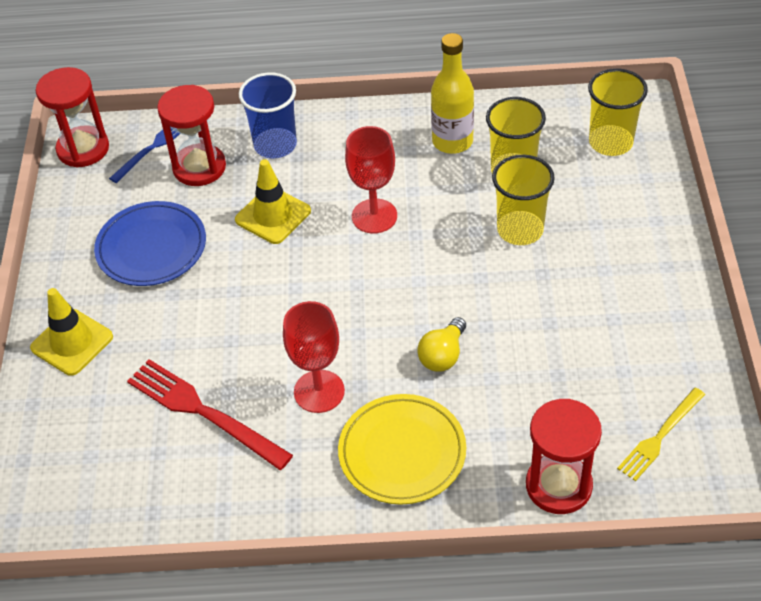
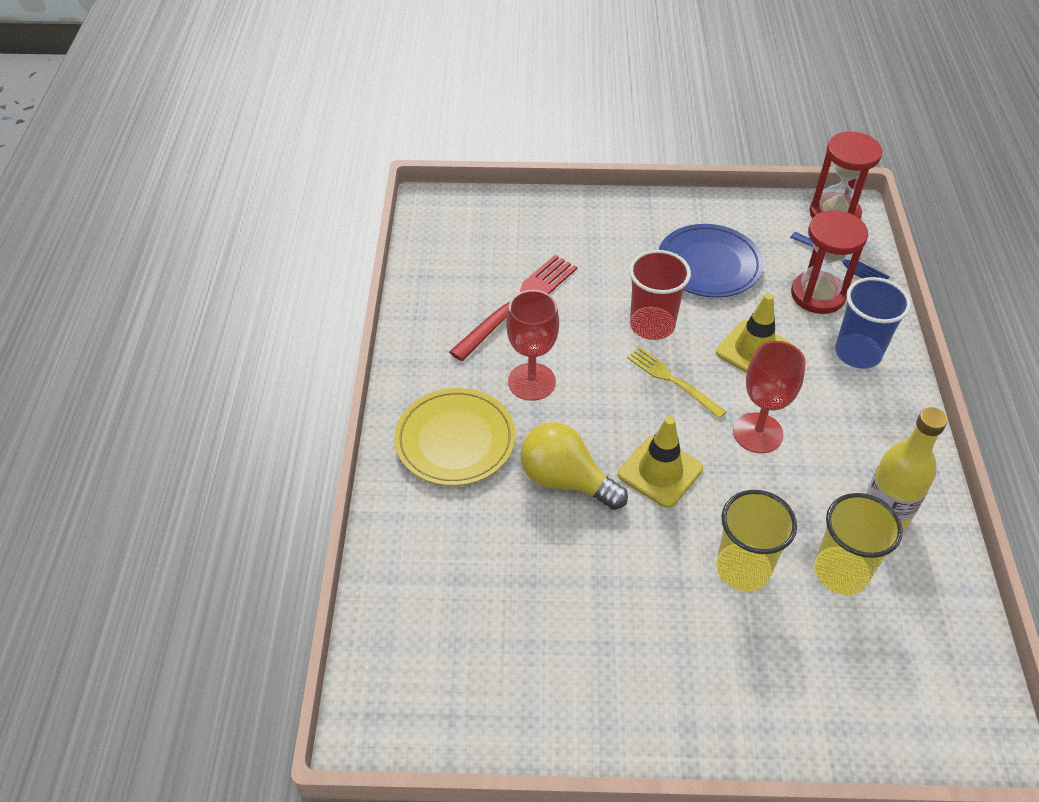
camera: 90 degrees right, 0 degrees up
(72, 342) = (600, 221): yellow traffic cone -> yellow traffic cone (660, 472)
(238, 293) = (652, 325): none -> red cup
(443, 355) = (566, 480): yellow light bulb -> yellow light bulb, size x1.52
(558, 486) = (396, 564): red hourglass -> none
(610, 142) = (907, 693): yellow cup -> none
(660, 436) = (440, 669): yellow fork -> yellow fork (673, 381)

